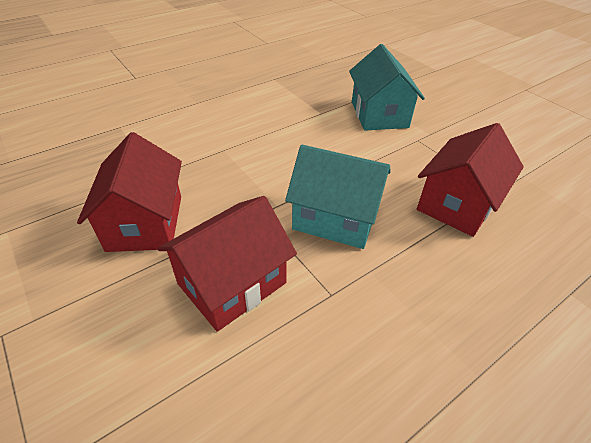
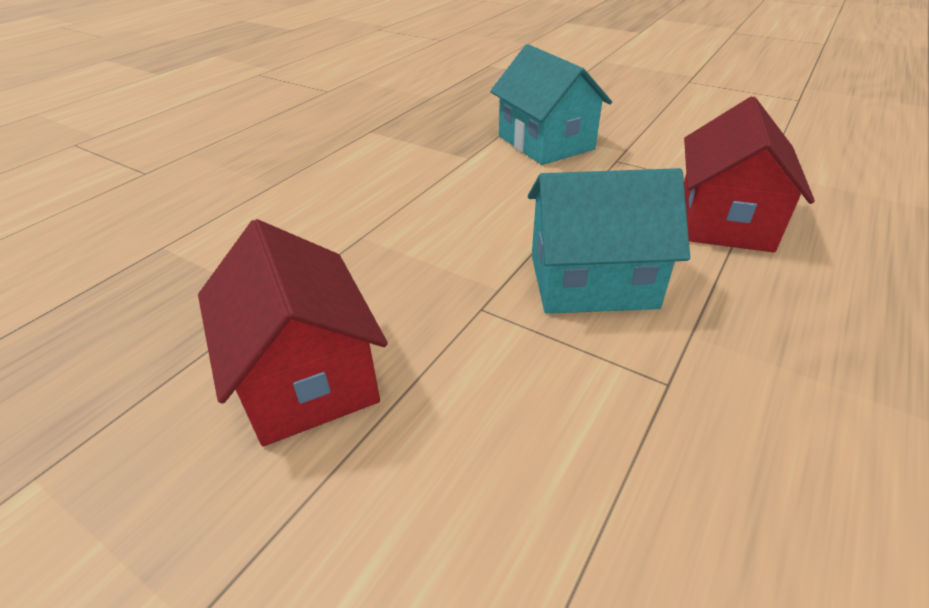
camera: 20 degrees left, 5 degrees down
(232, 283) = (516, 420): red house -> none

